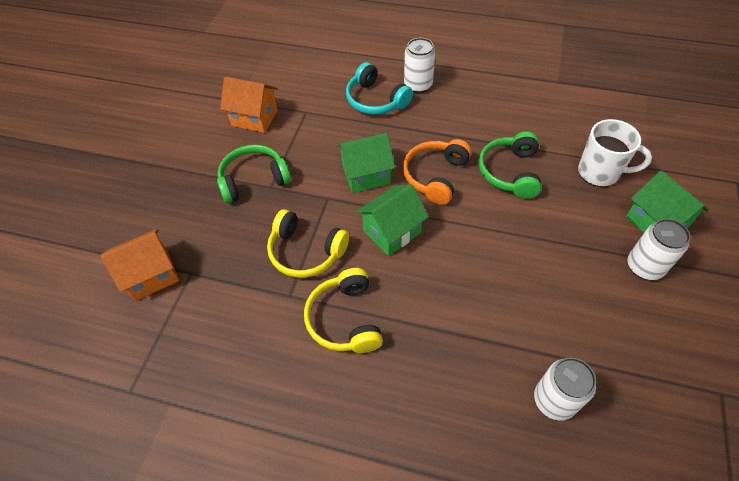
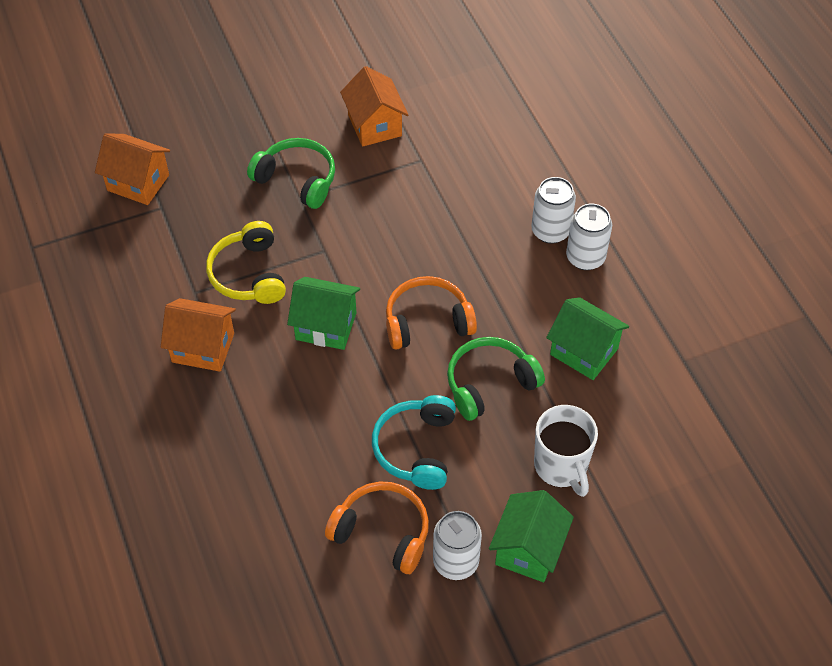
camera: 50 degrees right, 0 degrees up
(345, 319) = (203, 347): yellow headphones -> orange house
(366, 175) = (379, 263): green house -> green house (584, 351)
(375, 100) = (492, 207): turquoise headphones -> turquoise headphones (416, 448)
(554, 400) = (240, 548): white can -> white can (585, 257)
(595, 296) = (382, 532): none -> orange headphones

